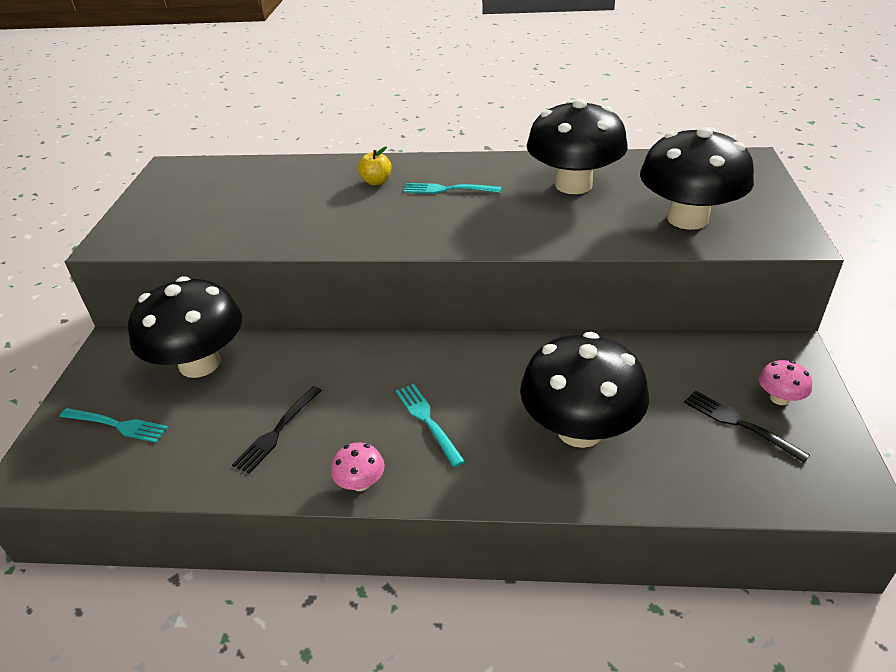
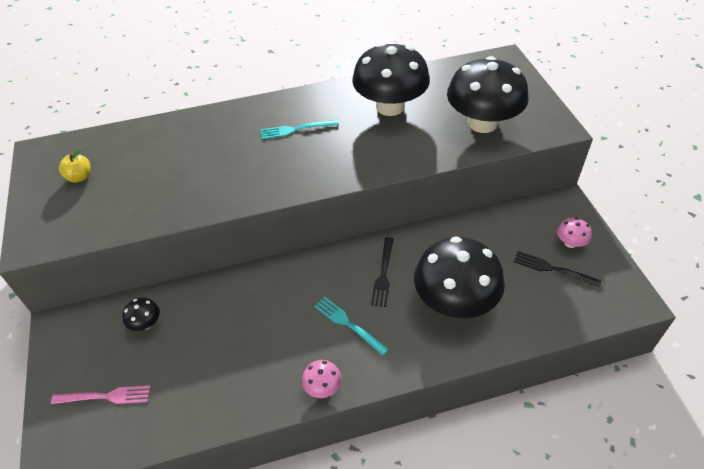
camera: 20 degrees left, 10 degrees up
(117, 425) = (105, 396): turquoise fork -> pink fork
(200, 363) = (146, 323): black mushroom -> black mushroom, size x0.41
(277, 431) = (240, 364): black fork -> black fork (383, 274)
(376, 182) = (234, 132): yellow apple -> yellow apple (80, 177)

